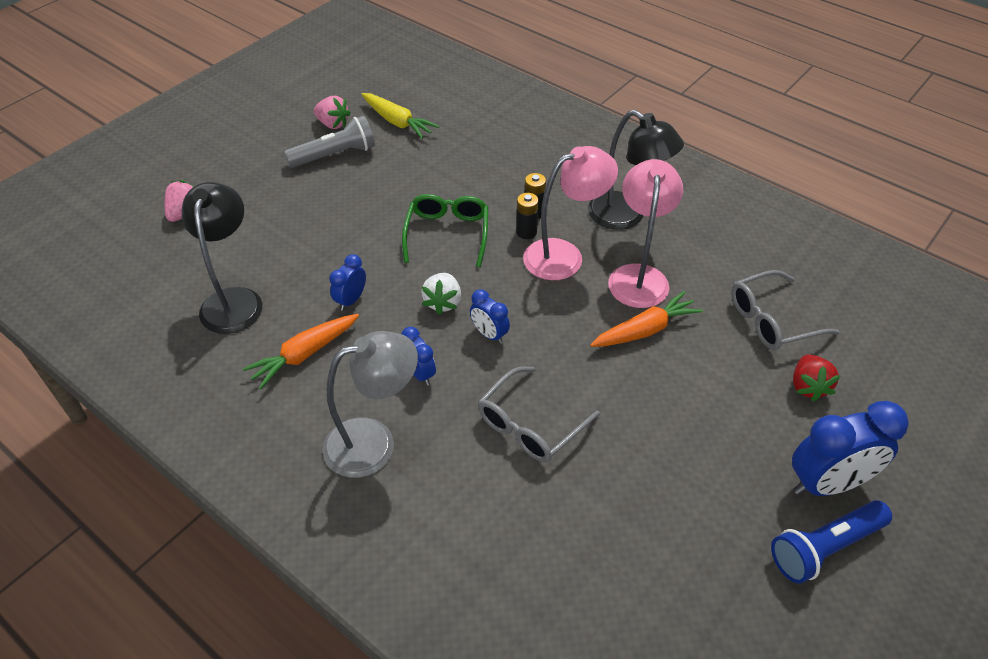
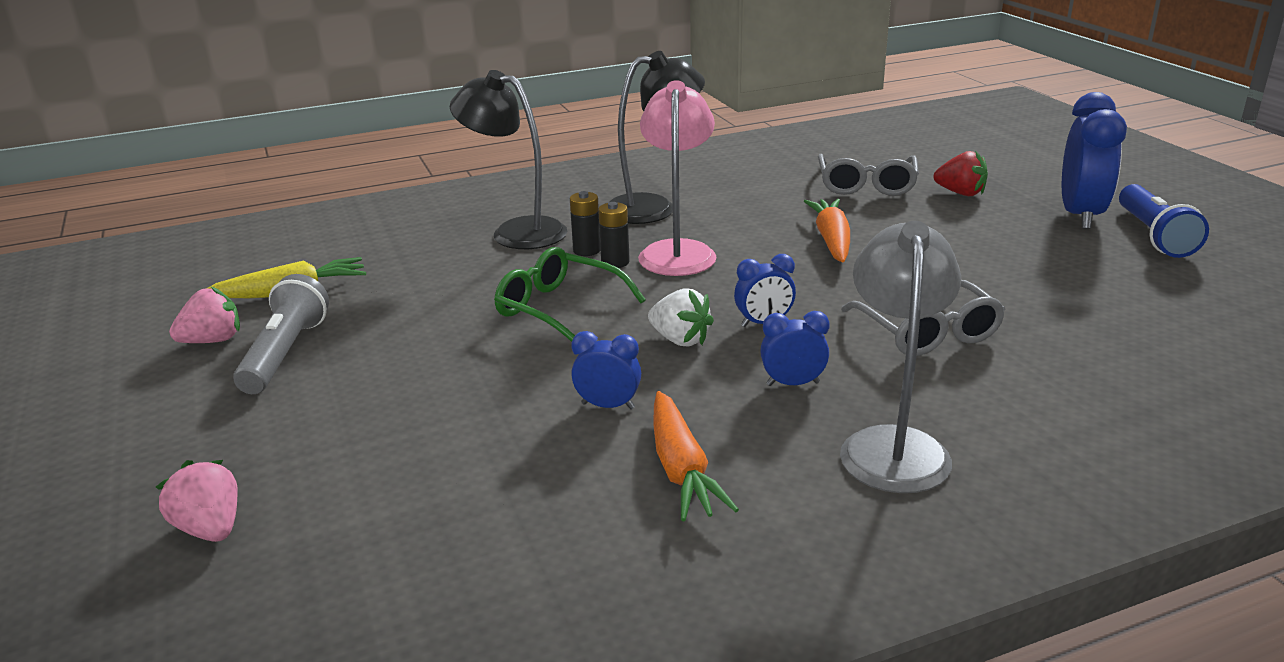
camera: 60 degrees left, 20 degrees down
(234, 300) = (495, 515): black lamp -> black lamp (516, 231)
(351, 300) = (608, 406): blue clock -> blue clock turned 135 degrees clockwise
(638, 276) = (750, 224): pink lamp -> none

